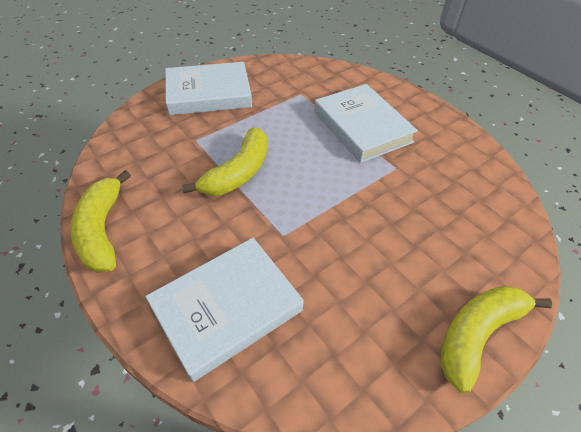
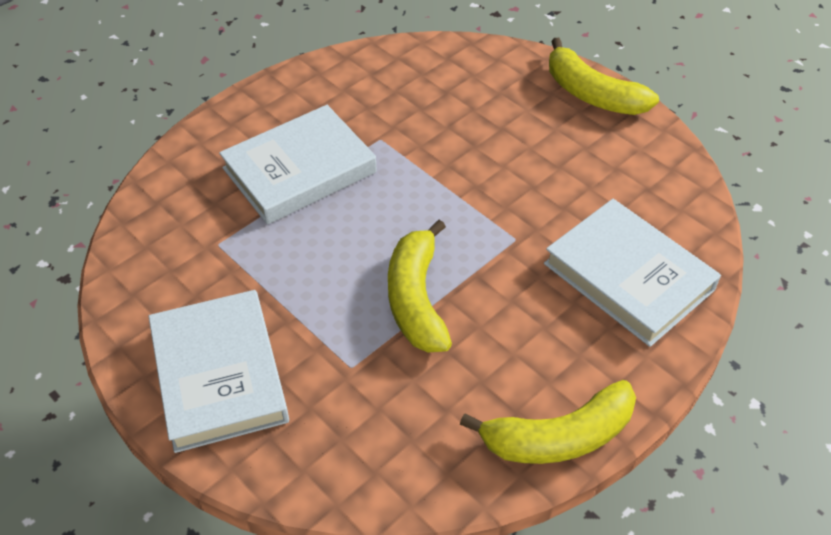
camera: 95 degrees left, 0 degrees up
(238, 172) = (416, 299): yellow banana -> yellow banana turned 120 degrees counterclockwise

